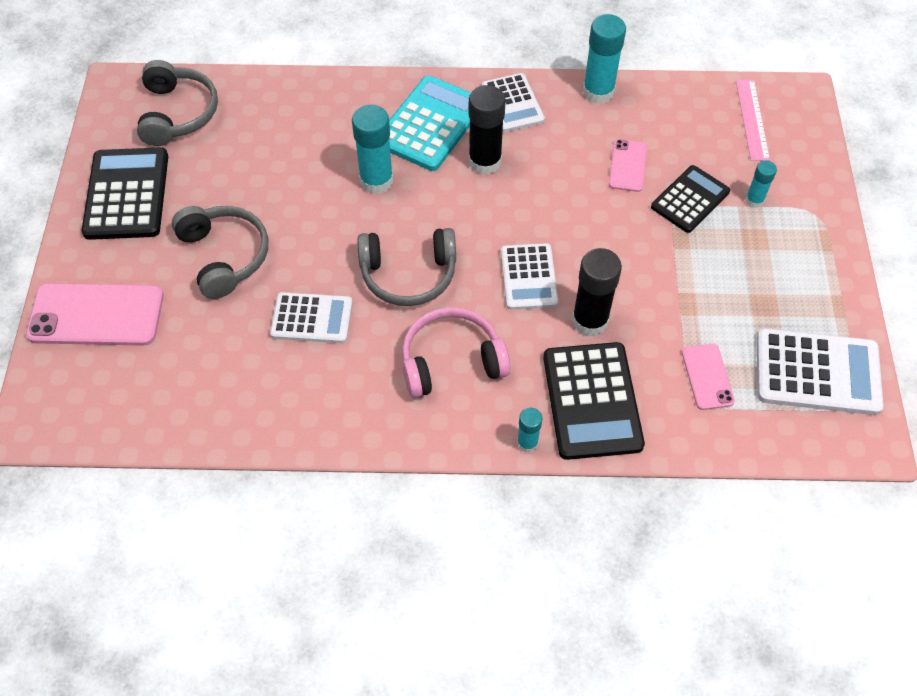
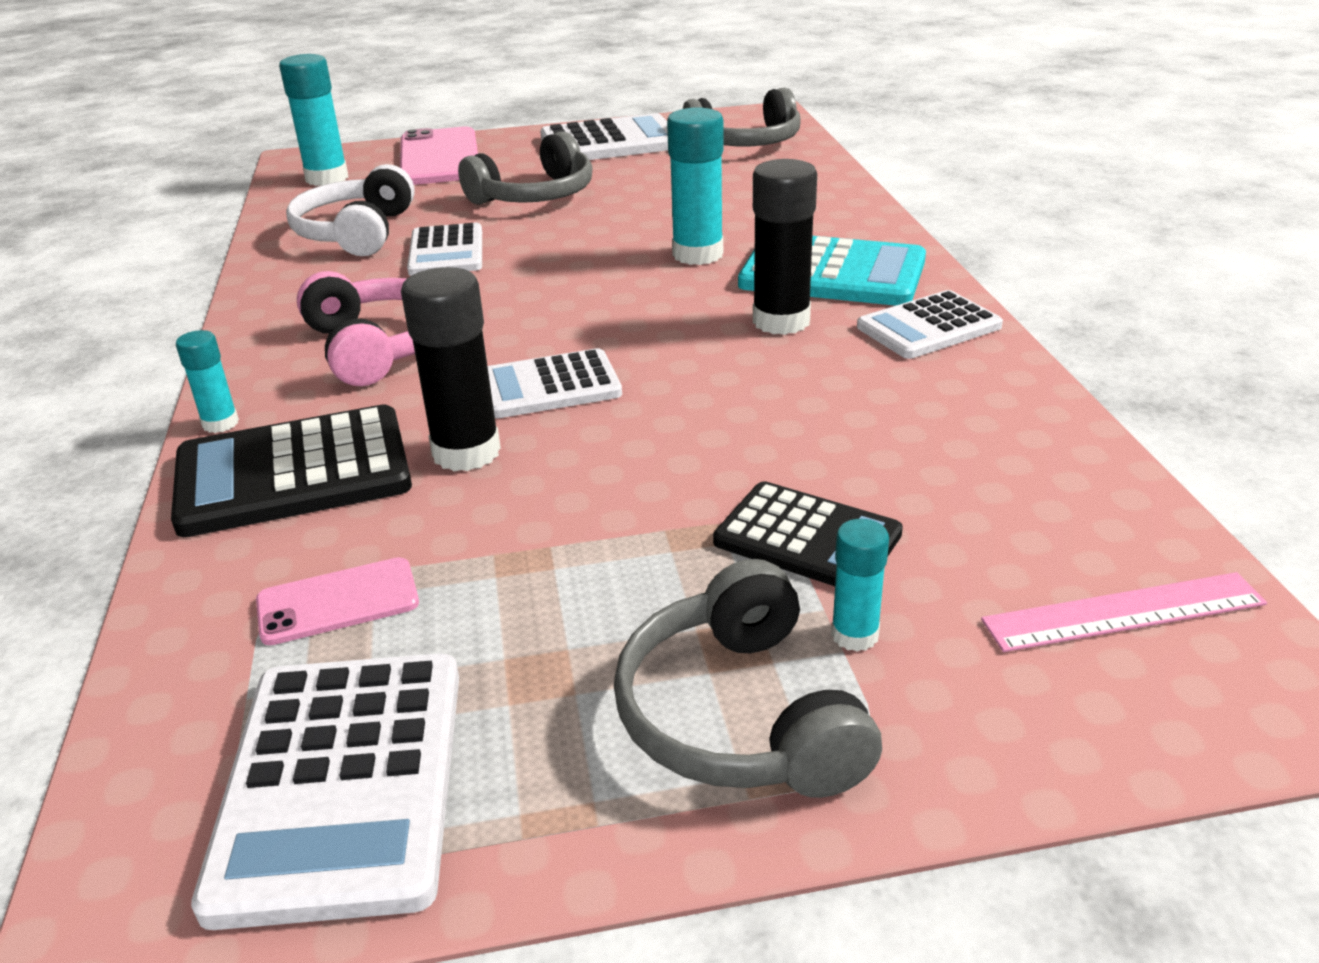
camera: 80 degrees right, 25 degrees down
(127, 194) = (610, 142): black calculator -> white calculator
(247, 376) = (356, 232): none -> white headphones
(408, 274) = (532, 297): grey headphones -> grey headphones (740, 716)
(598, 92) = (1029, 401): turquoise glue stick -> turquoise glue stick (327, 178)
(627, 166) = (856, 453): pink phone -> none

